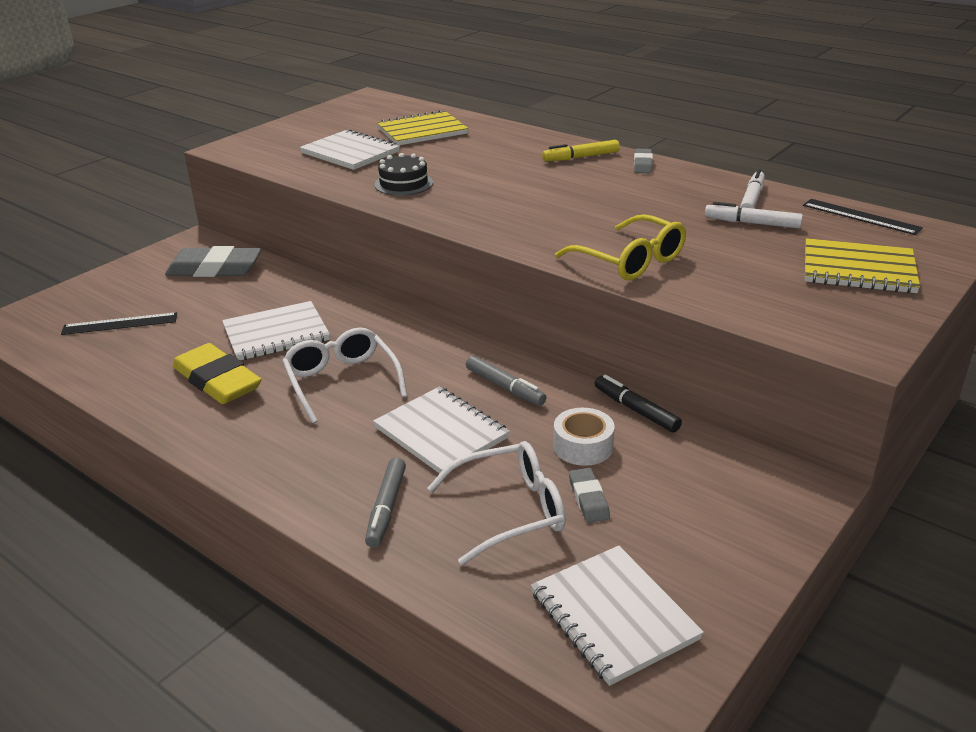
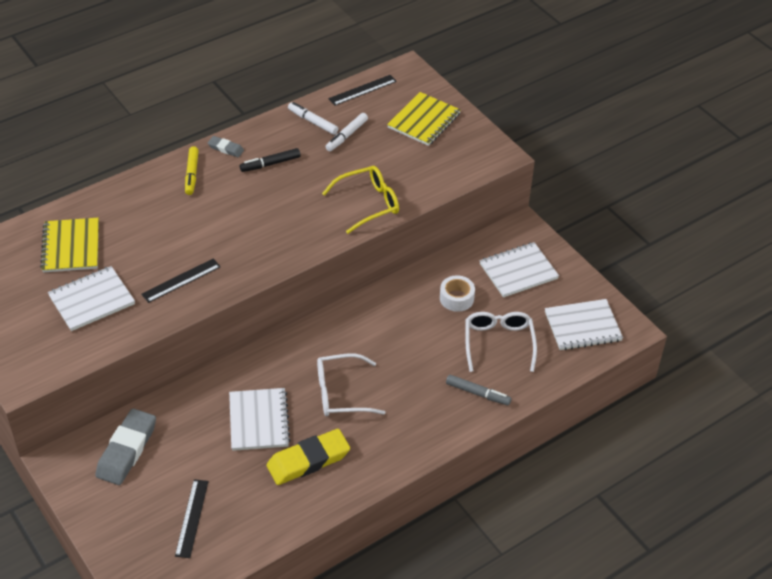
camera: 75 degrees left, 15 degrees up
(403, 184) = (181, 280): black cake -> black ruler
(441, 433) = (418, 355): white notebook -> white notebook (518, 271)
(505, 387) = (384, 315): grey marker -> none
(588, 499) = (501, 310): grey eraser -> none
(636, 410) = (433, 266): black marker -> black marker (270, 164)

